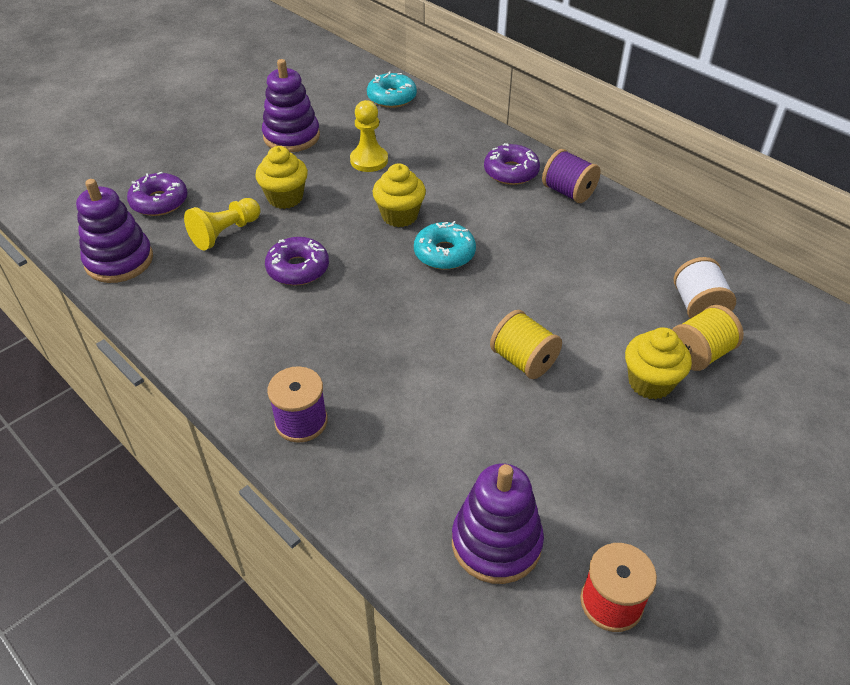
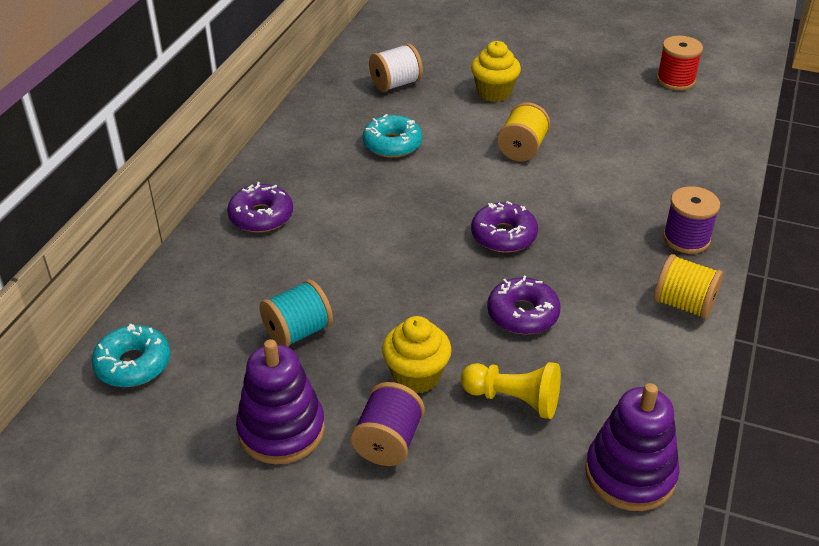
camera: 115 degrees left, 5 degrees down
(159, 202) = (504, 500): purple donut -> purple donut (503, 235)
(369, 160) = (298, 332): yellow pawn -> turquoise spool
(399, 216) = (388, 271): yellow cupcake -> none
(444, 253) = (426, 224): turquoise donut -> turquoise donut (392, 144)
(496, 543) = (683, 125): purple stacking toy -> none
(568, 192) = (277, 172): purple spool -> purple spool (388, 442)
(699, 354) = (447, 78): yellow spool -> yellow spool (683, 304)

